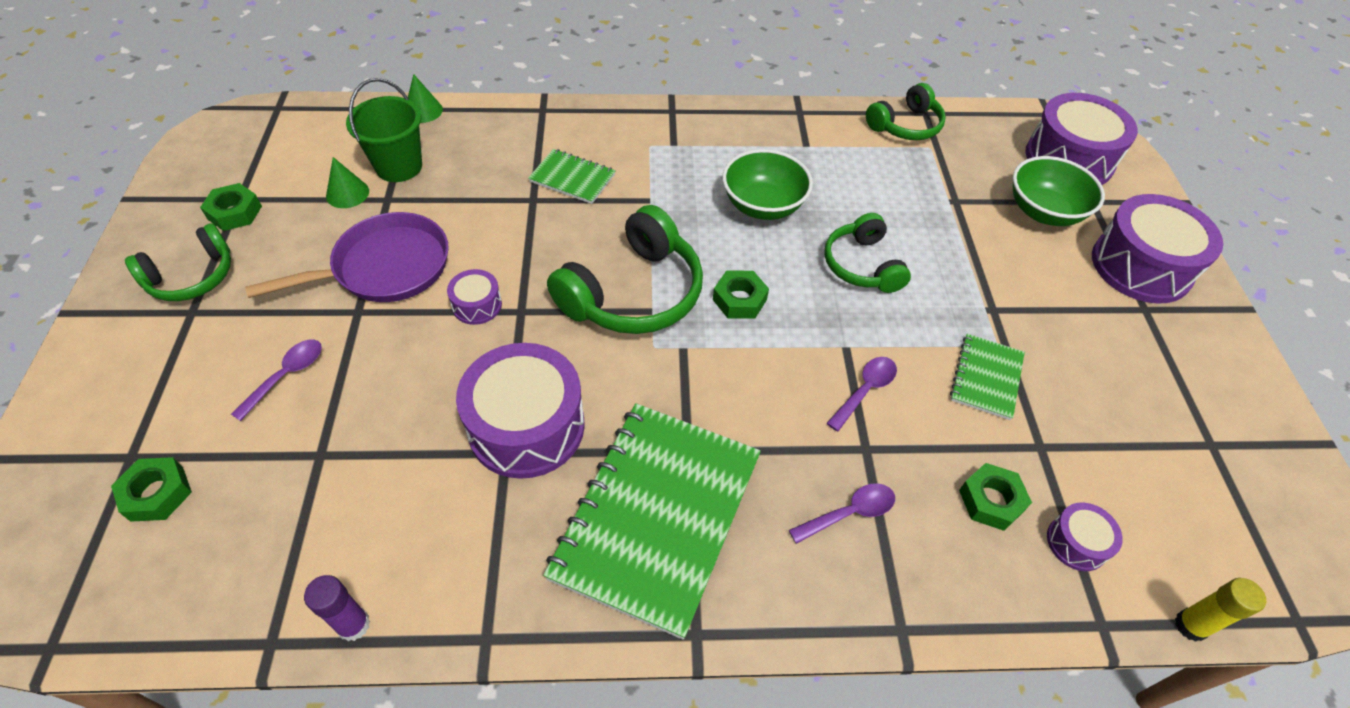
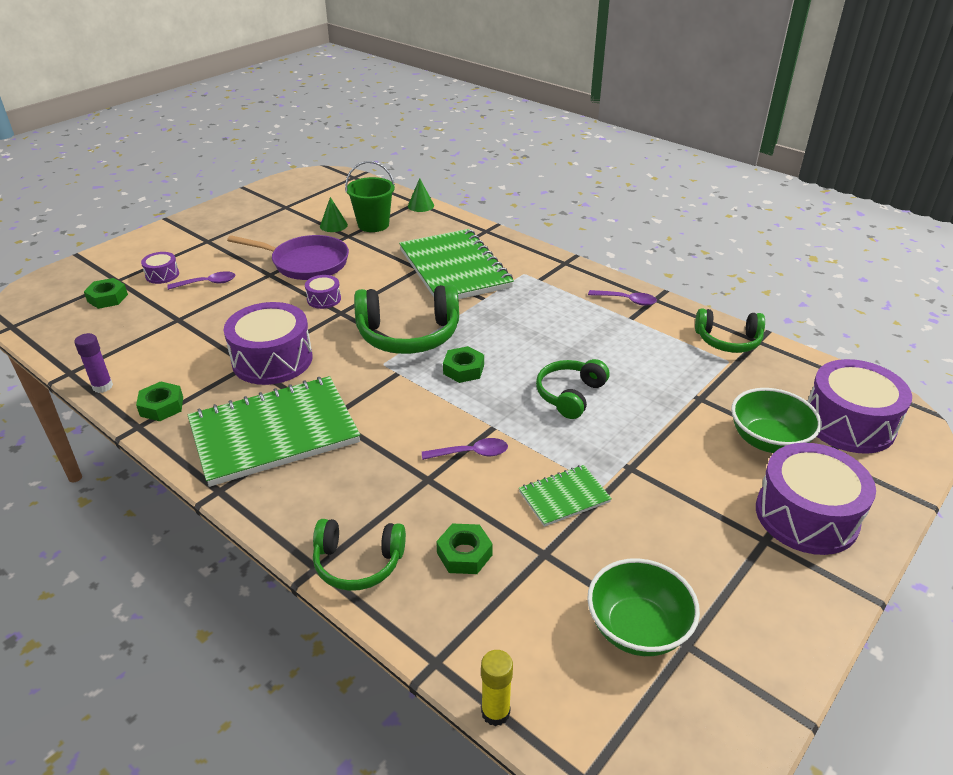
camera: 45 degrees right, 15 degrees down
(192, 277) = (226, 228): green headphones -> green headphones (358, 563)
(234, 212) = (276, 211): green nut -> green nut (161, 406)
(572, 178) = (454, 268): green notebook -> green notebook, size x2.12
(763, 205) = (550, 334): green bowl -> green bowl (637, 628)
(849, 513) = (370, 499): purple spoon -> purple spoon (626, 300)
(1076, 543) = (486, 613): purple drum -> purple drum (162, 275)

